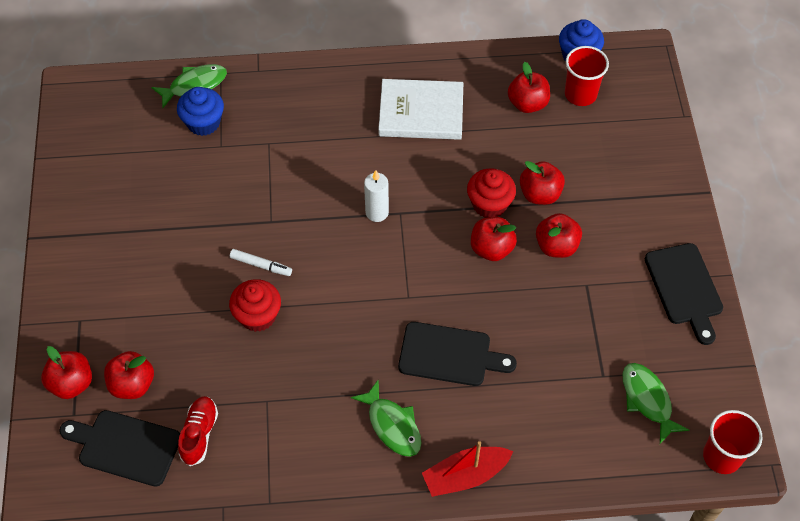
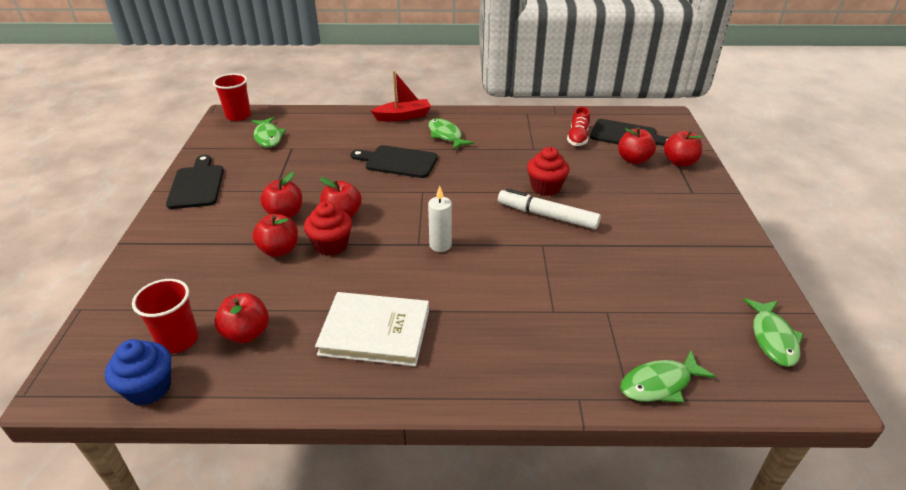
camera: 175 degrees left, 20 degrees down
(87, 130) = (772, 338): none -> green fish
(203, 123) = (634, 337): blue cupcake -> none
(260, 265) = (547, 216): white marker -> white marker, size x1.80

